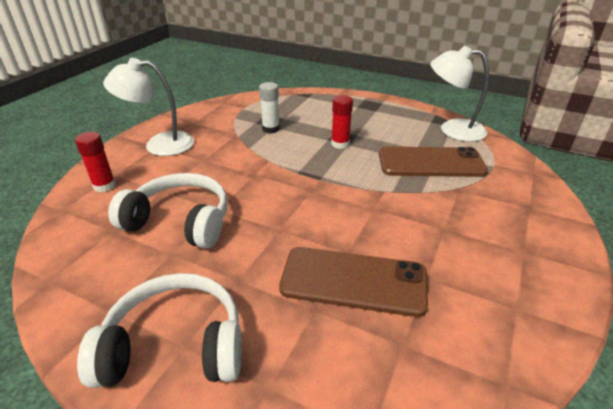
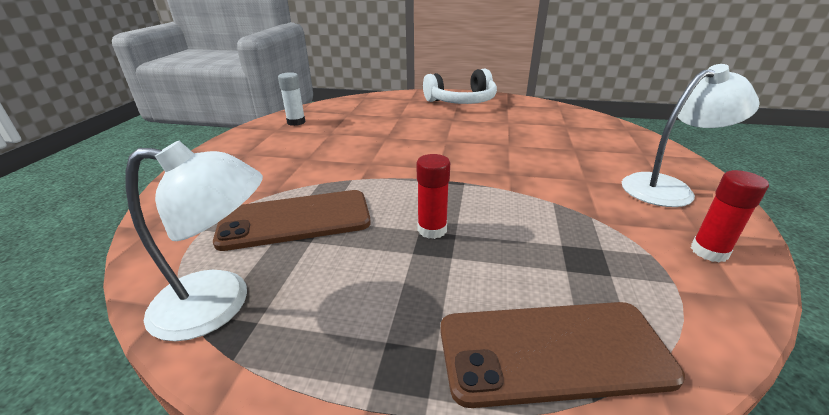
camera: 165 degrees right, 5 degrees down
(104, 186) = (631, 145): red glue stick -> red glue stick (709, 251)
(180, 222) = (526, 134): white headphones -> none
(271, 129) = (561, 239): white glue stick -> white glue stick (296, 122)
(353, 281) = (379, 126): brown phone -> brown phone (552, 351)

